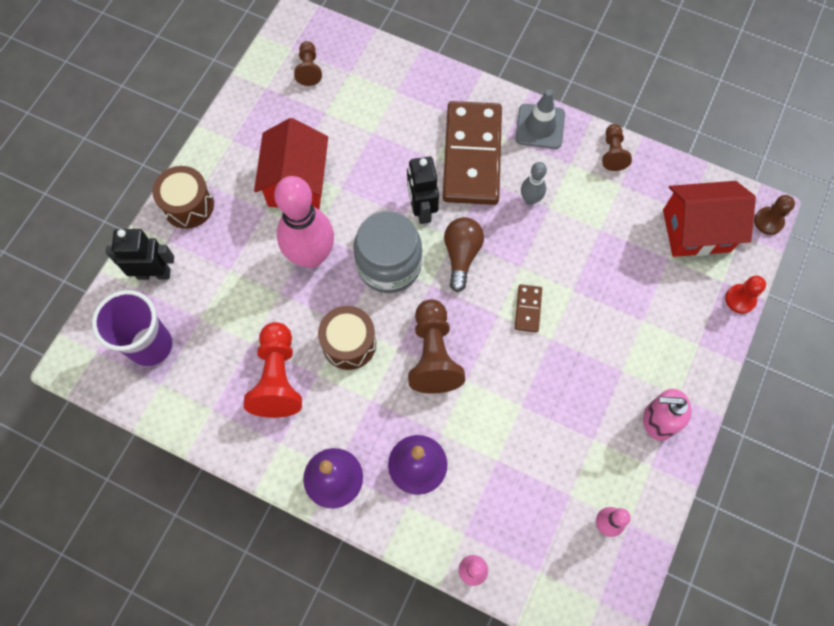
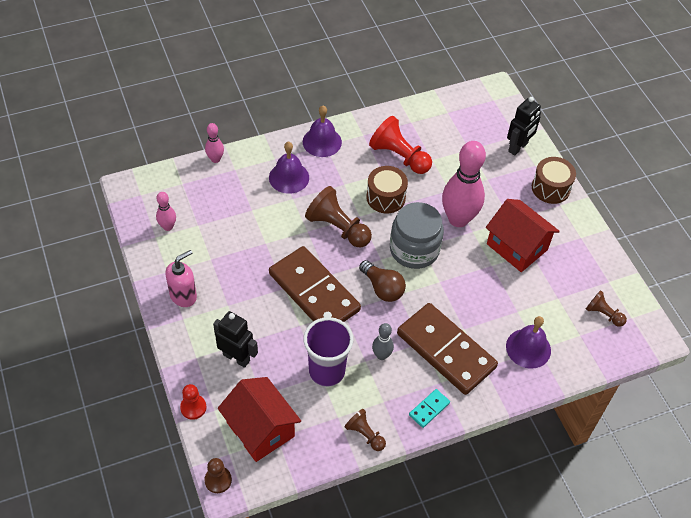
camera: 130 degrees right, 15 degrees down
(151, 346) = (473, 121): purple cup -> purple cup (327, 371)
(404, 99) = (528, 348): none -> purple bell
(422, 209) = (434, 293): black robot -> black robot (236, 357)
(528, 309) = (314, 292): brown domino -> brown domino, size x2.47
(540, 126) = (429, 409): grey traffic cone -> turquoise domino
(696, 230) = (260, 429): red house -> red house turned 75 degrees counterclockwise

